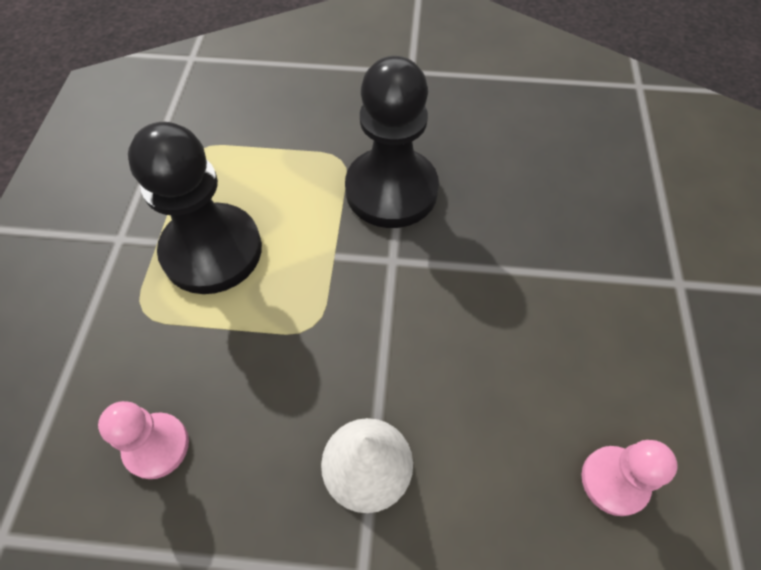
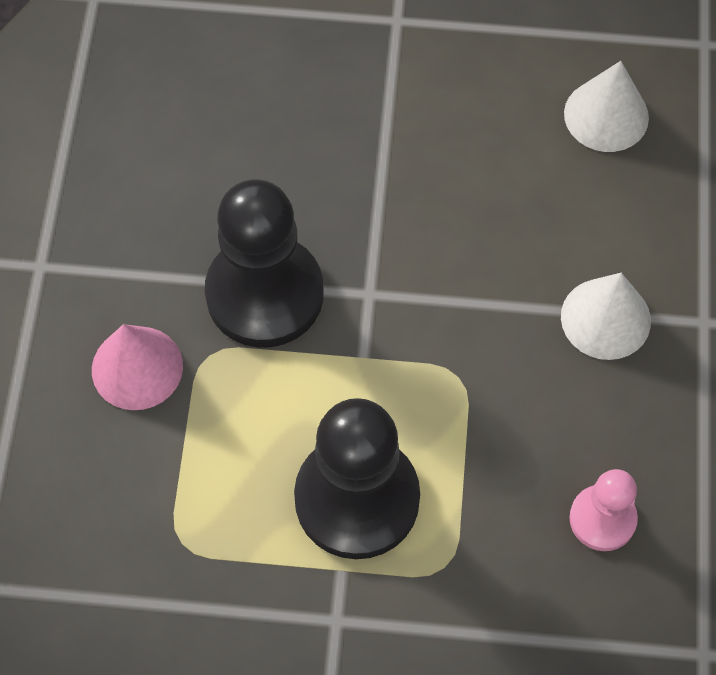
camera: 90 degrees left, 5 degrees up
(332, 121) = (137, 367): none -> pink cone
(614, 481) = (606, 115): pink pawn -> white cone

